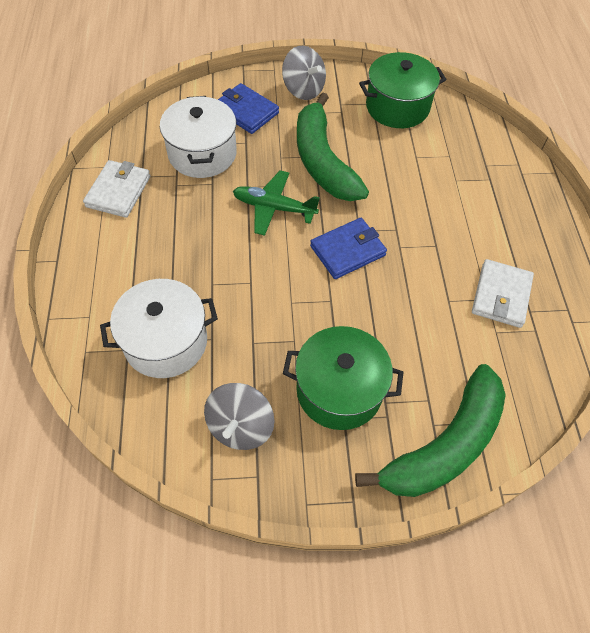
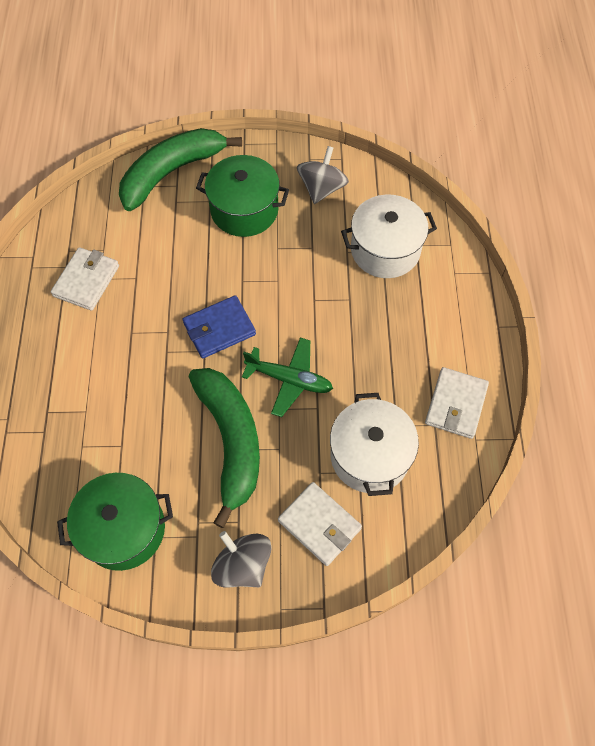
camera: 175 degrees left, 5 degrees up
(246, 111) = (319, 525): blue wallet -> white wallet

